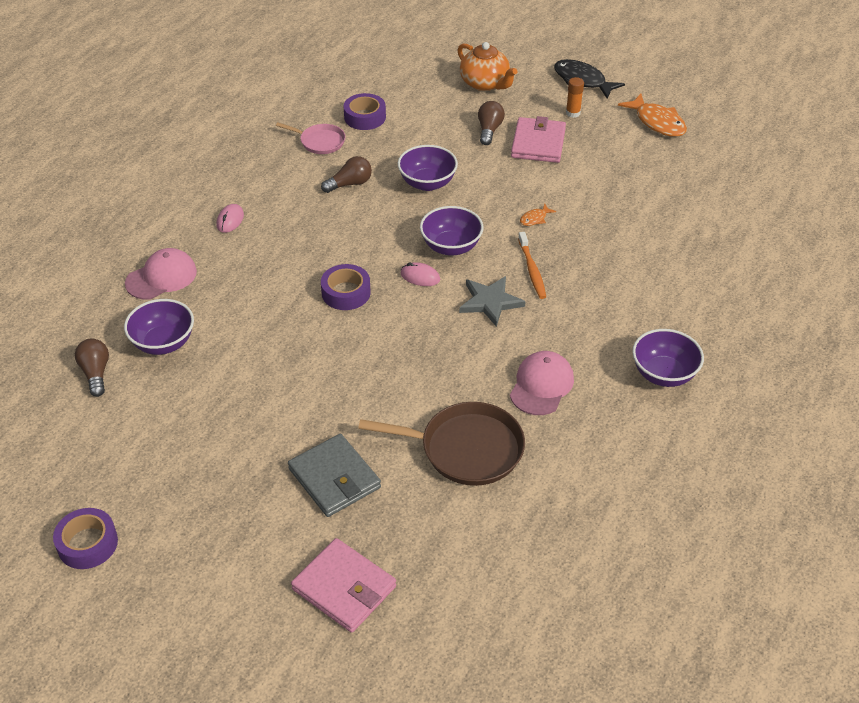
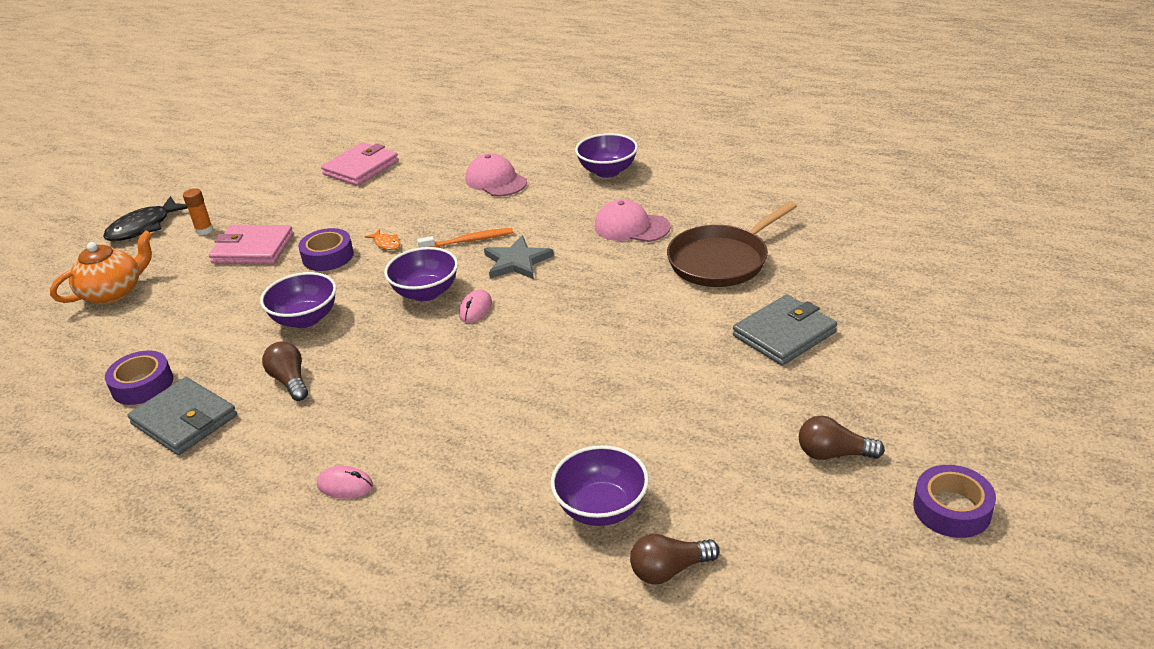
camera: 90 degrees left, 10 degrees down
(161, 277) = (466, 538): pink cap -> pink cap (496, 181)
(320, 142) = (184, 420): pink pan -> grey wallet
(344, 588) = (912, 312): pink wallet -> pink wallet (361, 168)
(346, 293) = (501, 359): purple tape -> purple tape (328, 256)
(466, 449) = (721, 261): brown pan -> brown pan turned 135 degrees counterclockwise
(489, 130) = (214, 283): brown light bulb -> brown light bulb (833, 454)
(657, 122) = (242, 182): orange fish -> none

